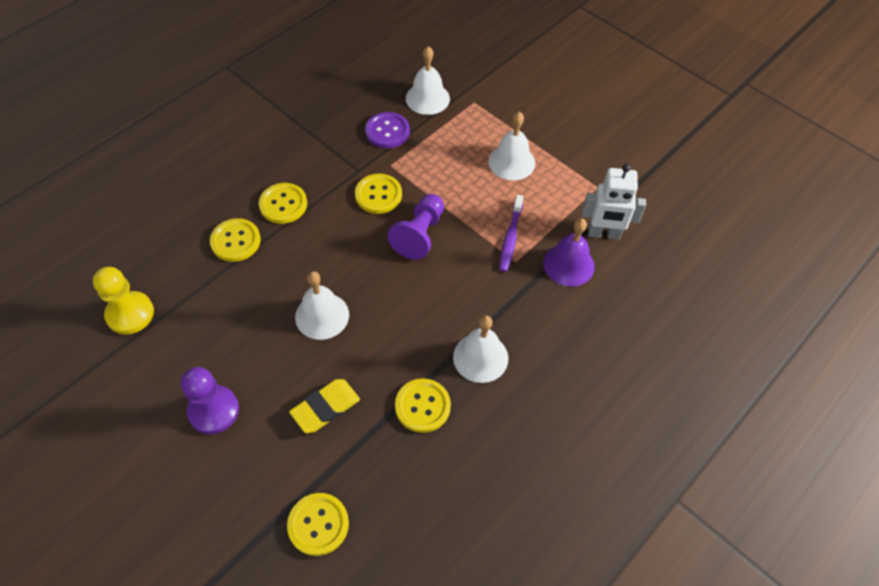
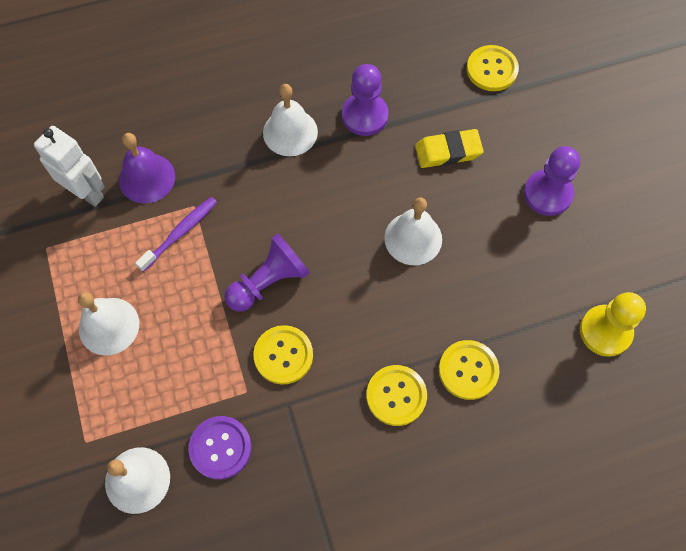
camera: 150 degrees left, 10 degrees up
(422, 406) = (364, 115): yellow button -> purple pawn

